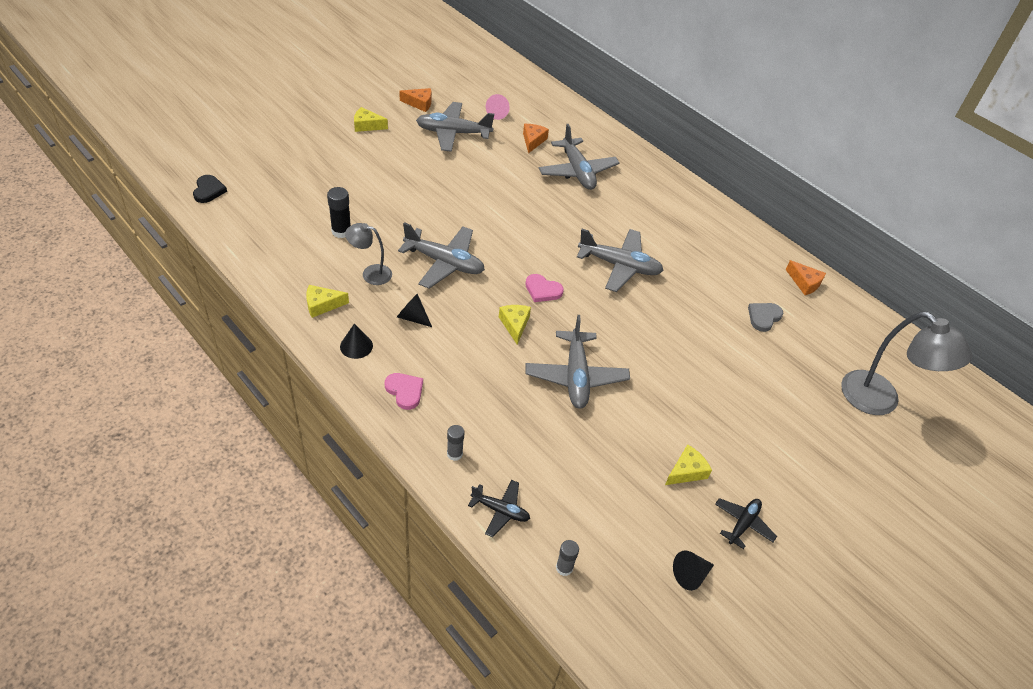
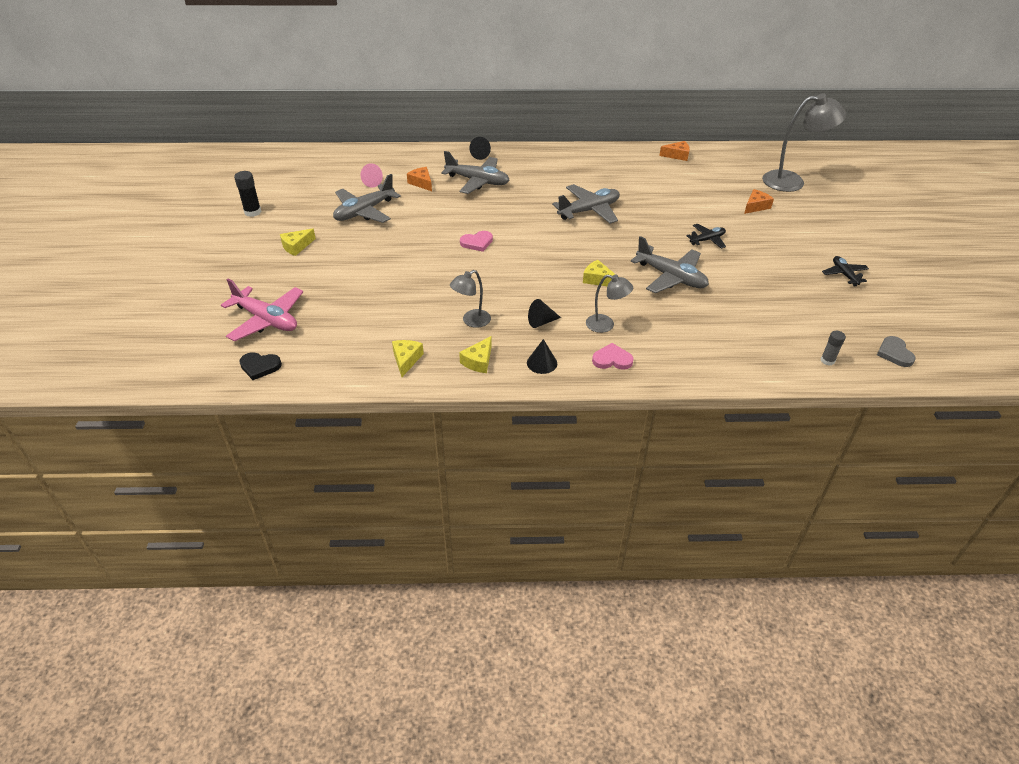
camera: 45 degrees left, 5 degrees down
(208, 190) = (260, 366): black heart -> black heart turned 150 degrees clockwise
(263, 163) = (266, 320): none -> pink plane
(341, 231) = (406, 315): black glue stick -> black glue stick (252, 212)
(419, 103) = (307, 210): orange cheese -> orange cheese (755, 206)
(444, 263) = (501, 281): grey plane -> none
(451, 363) = (606, 325): none -> grey lamp
(454, 454) = (693, 363): grey glue stick -> none
(500, 510) = (760, 366): black plane -> black plane (707, 240)
(542, 290) = (577, 252): pink heart -> pink heart (477, 242)
(686, 471) = (788, 274): yellow cheese -> yellow cheese (406, 360)
(690, 575) = (867, 313): black cone -> black cone (481, 155)
(763, 317) = (690, 183): grey heart -> grey heart (894, 353)

